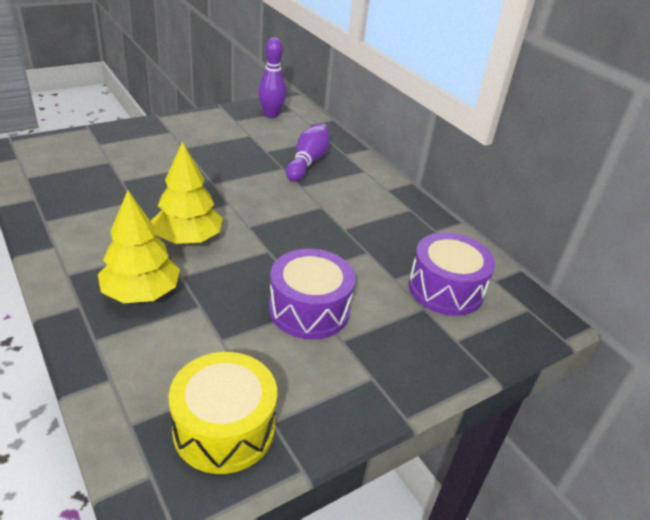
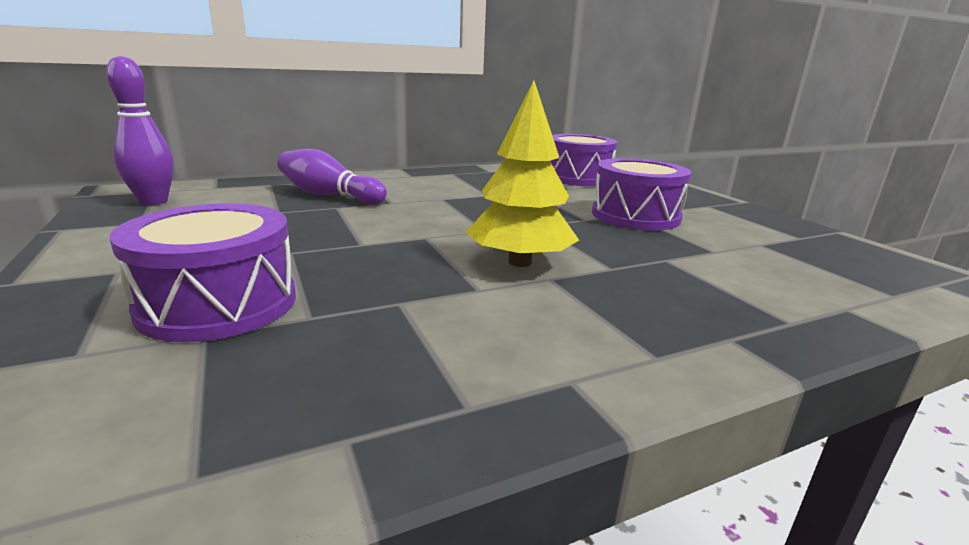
camera: 80 degrees left, 15 degrees down
(135, 159) = (219, 303): none -> purple drum
(141, 293) = (664, 292): yellow tree -> none
(224, 428) = (833, 254): yellow drum -> none

